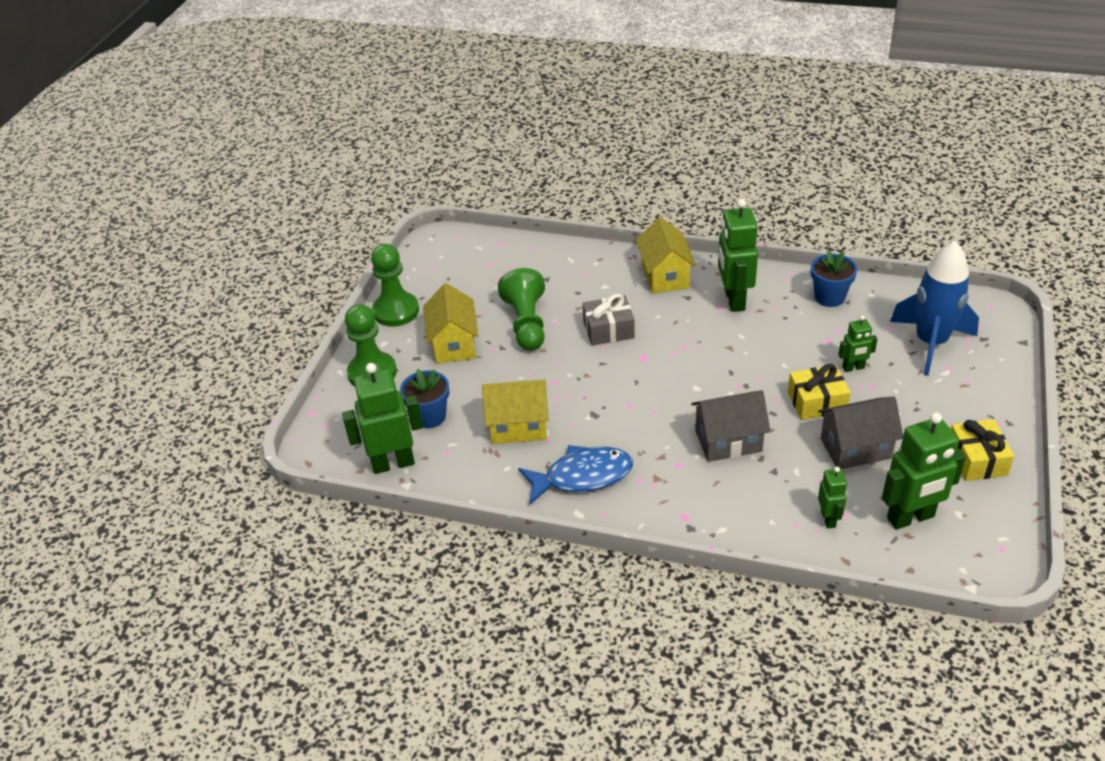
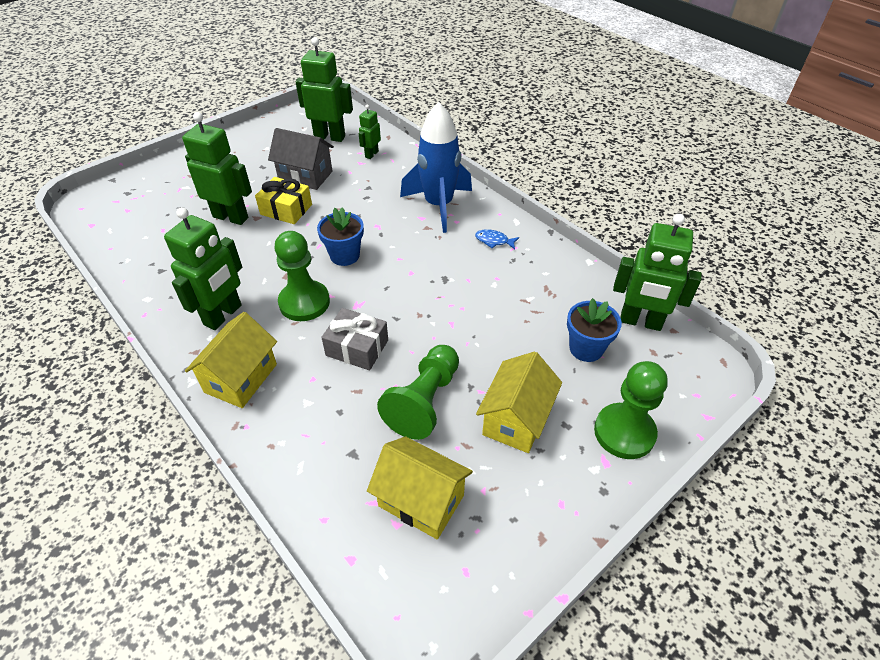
camera: 150 degrees left, 5 degrees up
(396, 311) = (557, 514): green pawn -> green pawn (304, 302)
(518, 426) = (513, 299): yellow house -> yellow house (421, 500)
(582, 476) = (494, 241): blue fish -> blue fish, size x0.46
(728, 441) = (373, 215): grey house -> none
(829, 297) = (156, 274): blue flower pot -> blue flower pot (344, 255)
(853, 368) = (231, 217): green robot -> green robot, size x1.90
(930, 343) = (159, 206): blue rocket -> blue rocket (438, 205)
(976, 459) = (254, 142): yellow gift -> none

